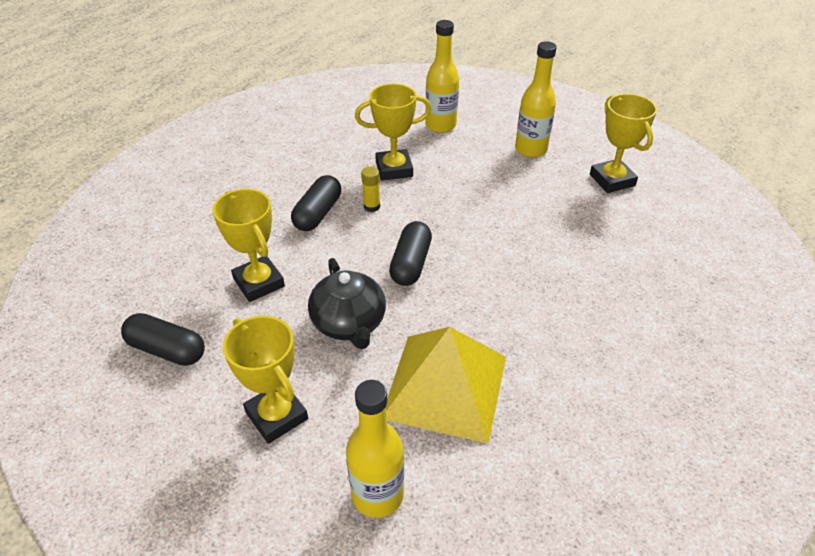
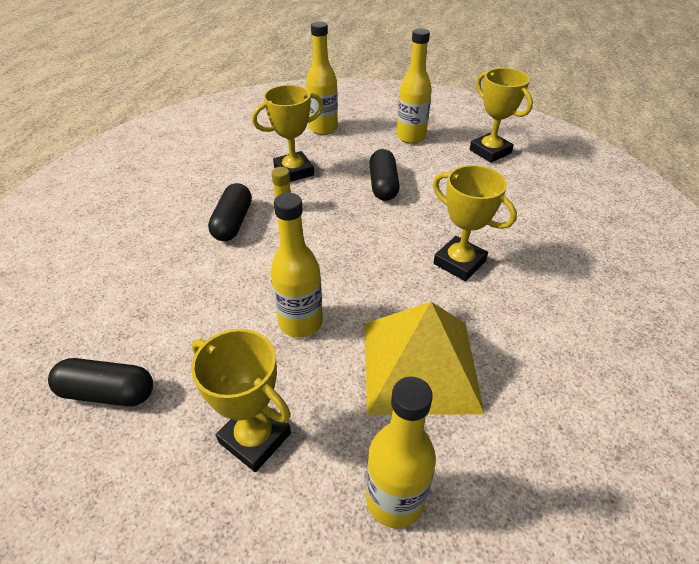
camera: 15 degrees left, 0 degrees up
(258, 283) = (192, 300): yellow trophy -> yellow trophy (459, 262)
(349, 323) = (300, 322): black teapot -> yellow bottle
(411, 264) = (341, 253): black capsule -> black capsule (383, 185)

